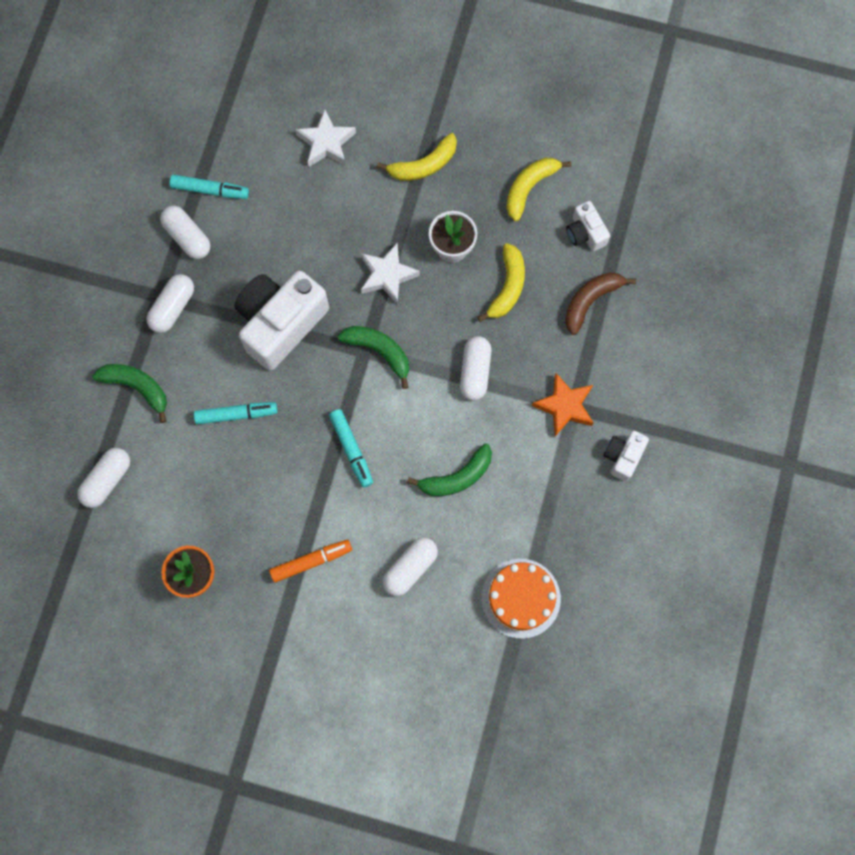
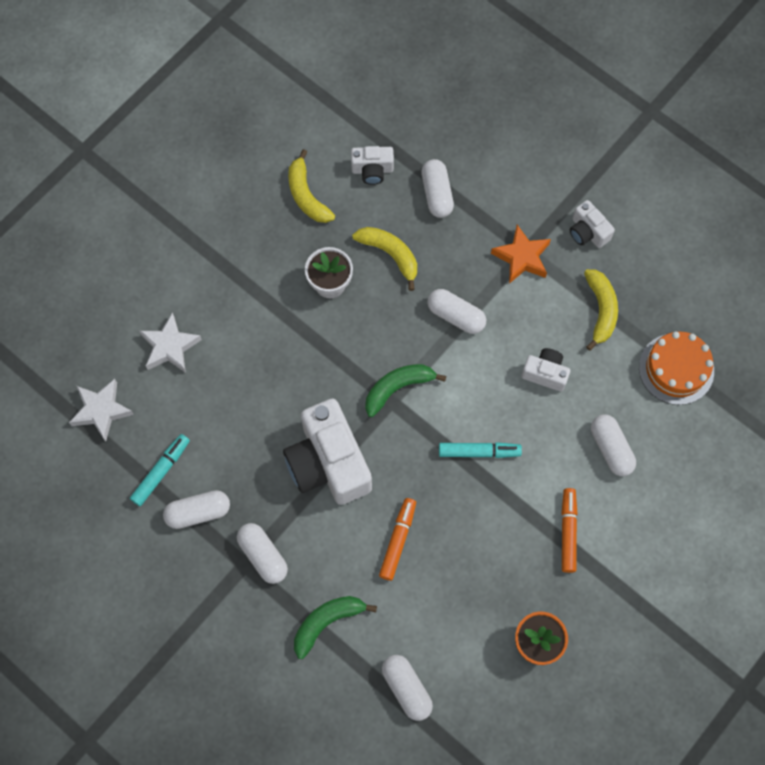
camera: 65 degrees left, 5 degrees down
(236, 414) = (398, 540): turquoise marker -> orange marker
(387, 275) = (328, 349): white star -> white star (101, 410)
(424, 165) = (238, 272): yellow banana -> yellow banana (601, 310)
(457, 477) = (545, 373): green banana -> white camera
(590, 301) = (436, 194): brown banana -> white capsule

